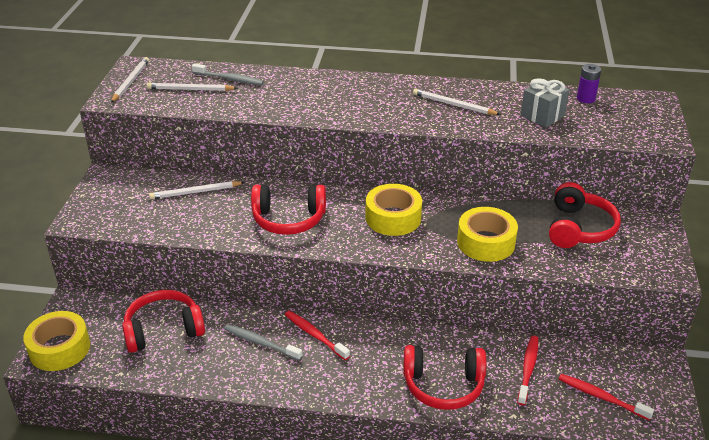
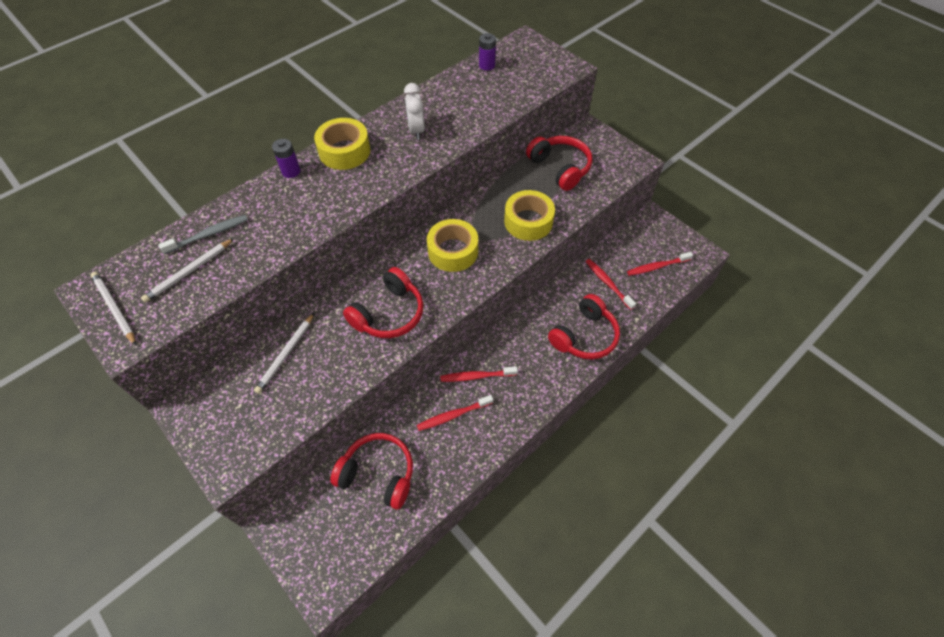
camera: 50 degrees left, 20 degrees up
(59, 348) = (325, 568): yellow tape -> yellow tape (344, 151)
(163, 330) = (378, 474): red headphones -> red headphones turned 90 degrees clockwise
(261, 343) = (453, 415): grey toothbrush -> red toothbrush
(329, 77) = (291, 171): none -> purple battery
(453, 105) = (416, 130): white pencil -> white clock
(542, 116) = (482, 98): grey gift -> none

